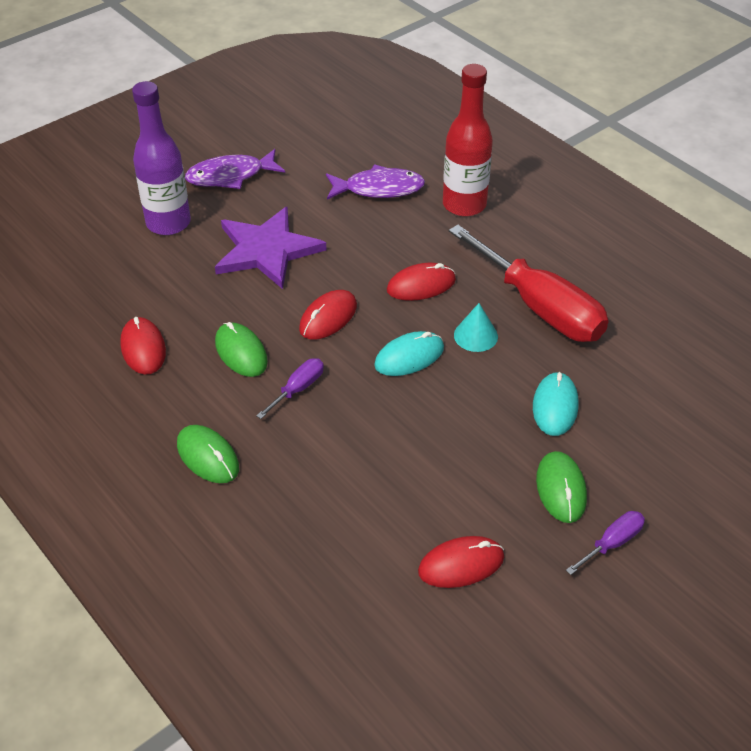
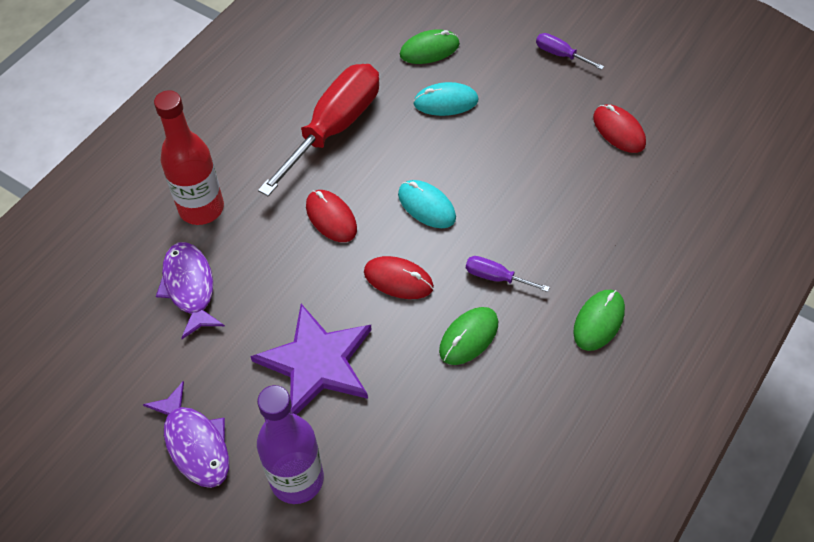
camera: 105 degrees left, 10 degrees up
(143, 348) = (495, 426): red mouse -> none
(475, 335) = (384, 165): turquoise cone -> none
(561, 489) = (526, 87): green mouse -> green mouse (429, 49)

